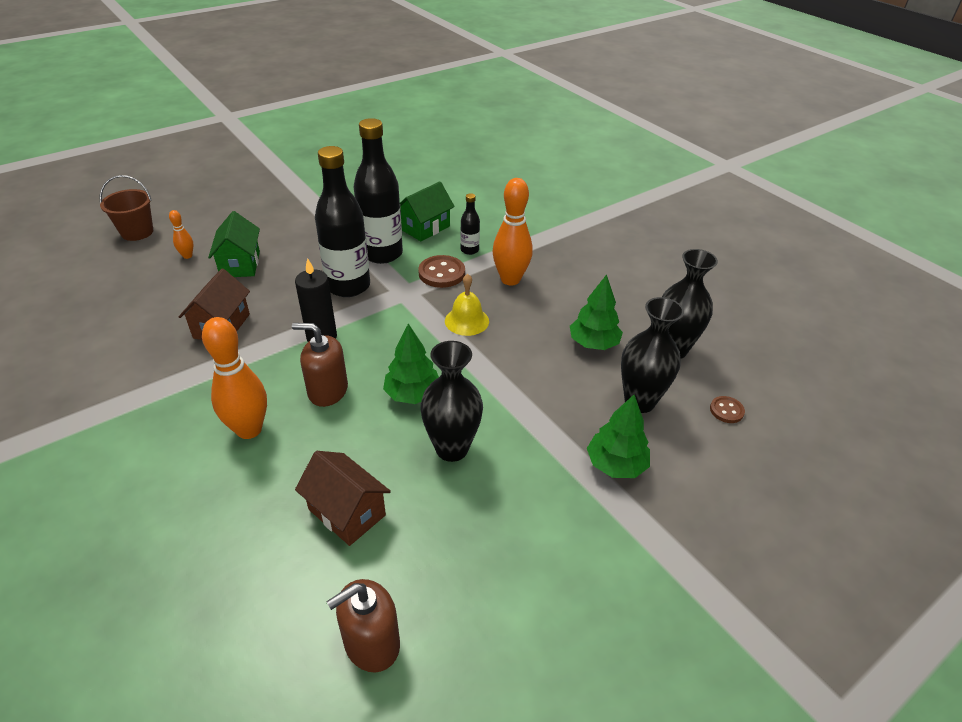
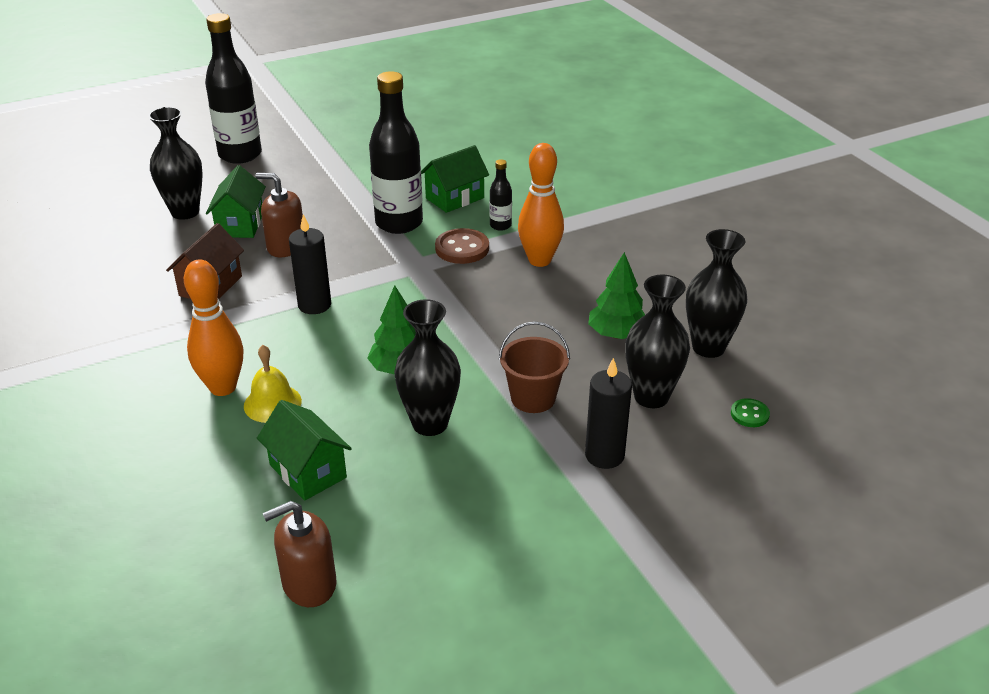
camera: 10 degrees right, 5 degrees down
(137, 232) = (135, 184): brown bucket -> brown bucket (533, 398)
(187, 256) = (185, 212): orange bowling pin -> black vase
(327, 390) = (310, 358): brown soap dispenser -> brown soap dispenser (286, 246)
(347, 512) = (308, 471): brown house -> green house
(348, 286) = (354, 255): black bottle -> black bottle (240, 155)
(467, 321) = (478, 300): yellow bell -> yellow bell (272, 403)
(616, 465) = (604, 455): green tree -> black candle
(726, 410) = (749, 414): brown button -> green button

